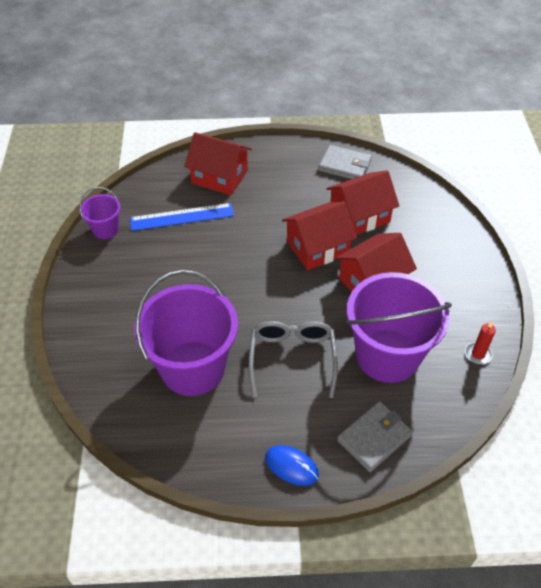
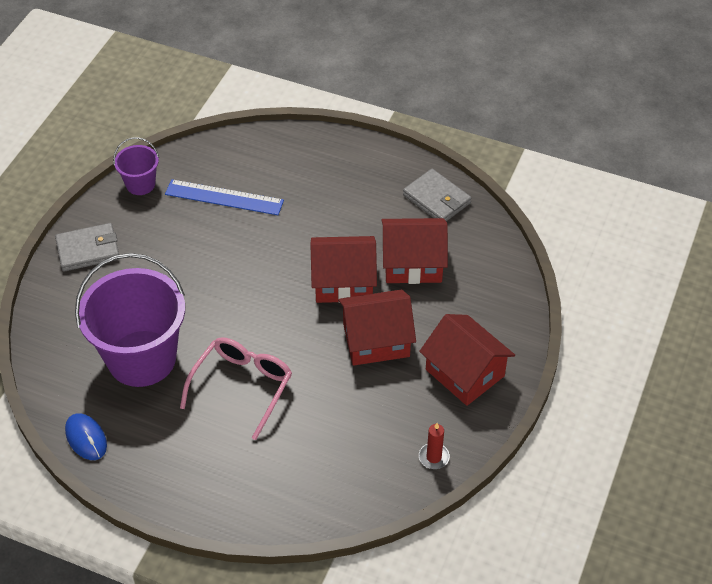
camera: 25 degrees right, 0 degrees up
(219, 177) = (291, 165): red house -> red house (465, 373)
(291, 466) = (176, 486): blue mouse -> blue mouse (86, 438)
(292, 358) = (242, 386): grey glasses -> pink glasses
(374, 438) = (270, 493): grey wallet -> grey wallet (88, 250)
(387, 355) = (338, 421): purple bucket -> none

